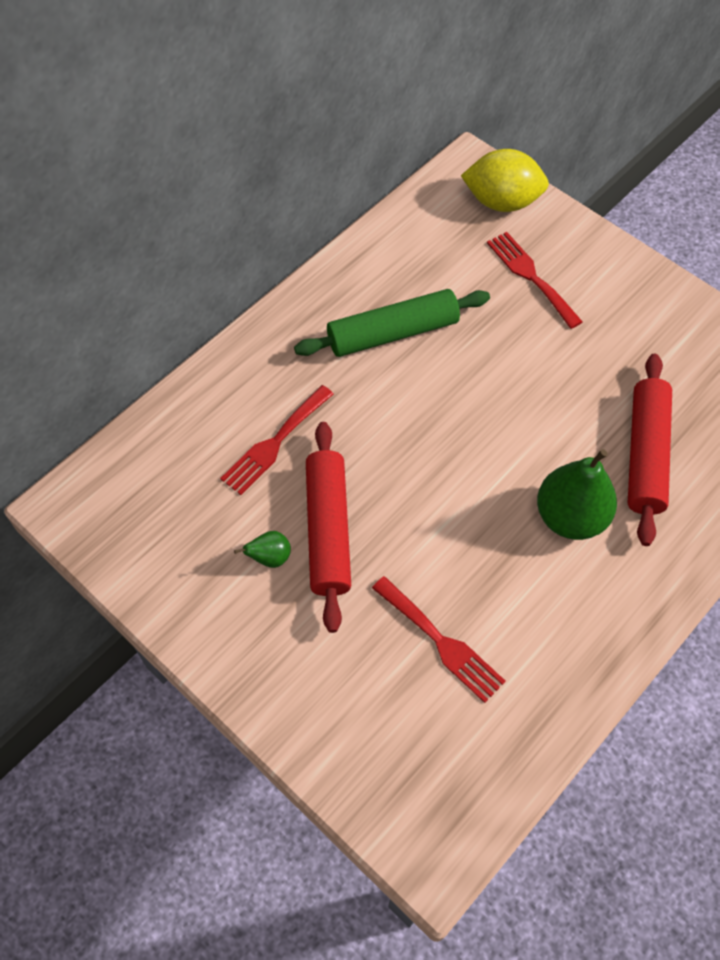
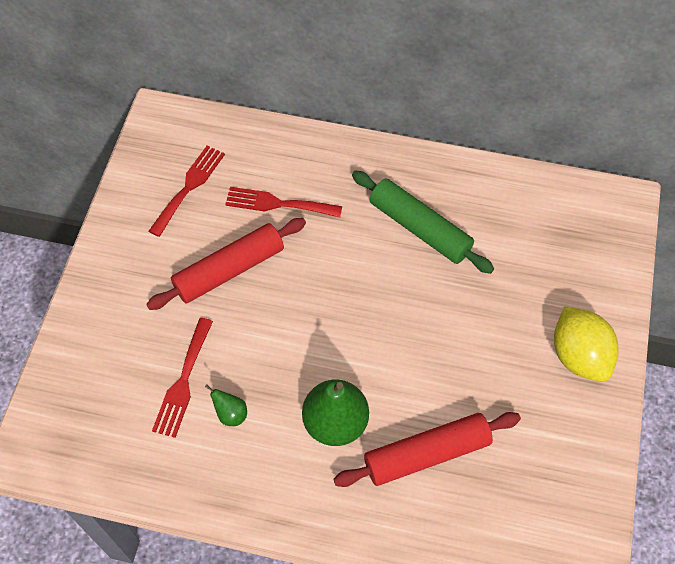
camera: 60 degrees right, 0 degrees up
(270, 557) = (188, 247): green pear -> green pear (231, 414)
(502, 202) = (603, 241): yellow lemon -> yellow lemon (579, 356)
(530, 276) = (542, 295): red fork -> red fork (189, 187)

